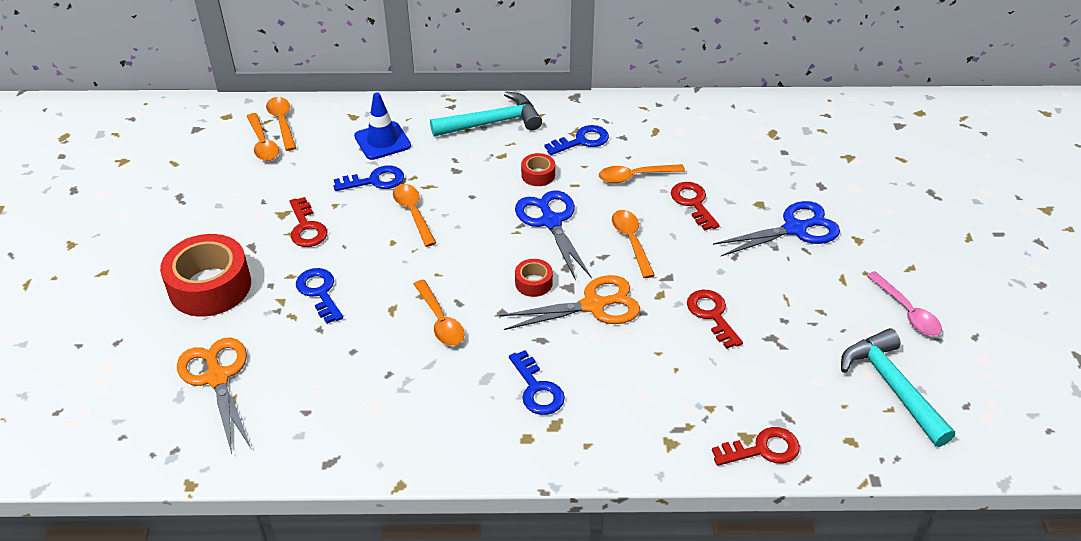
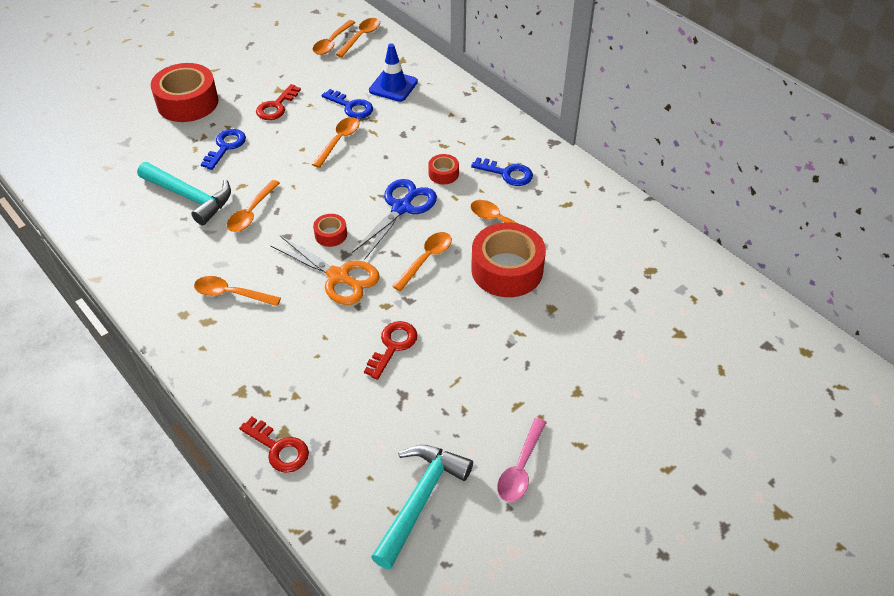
camera: 50 degrees right, 5 degrees up
(217, 378) = (118, 152): orange scissors -> none
(492, 123) = (472, 121): turquoise hammer -> turquoise hammer (189, 197)
(537, 389) = (231, 294): blue key -> orange spoon
(693, 203) = (507, 269): red key -> red tape
(795, 229) = (544, 345): blue scissors -> none

